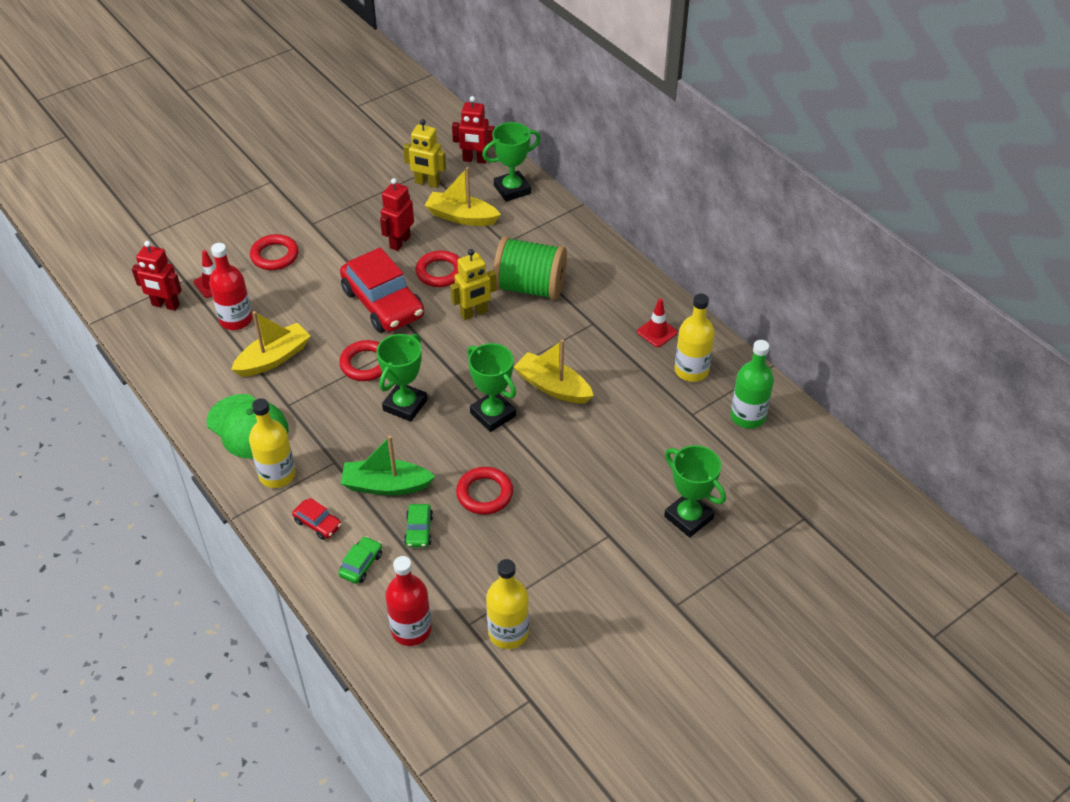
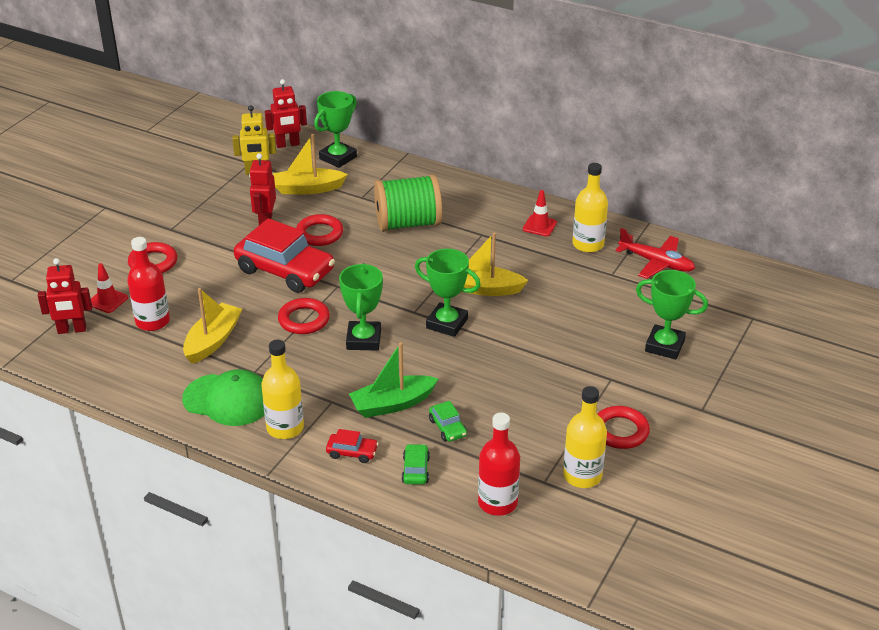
camera: 25 degrees left, 10 degrees down
(474, 313) = (373, 255): yellow robot -> none
(484, 493) = (484, 382): red ring -> red ring (620, 431)
(747, 416) = (656, 263): green bottle -> red plane

